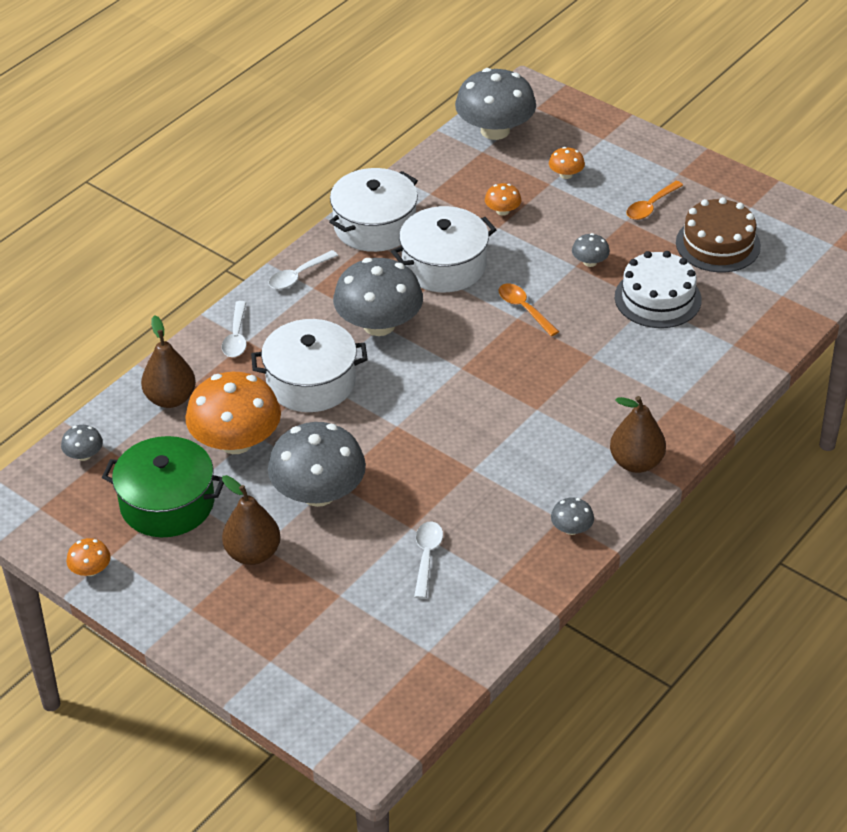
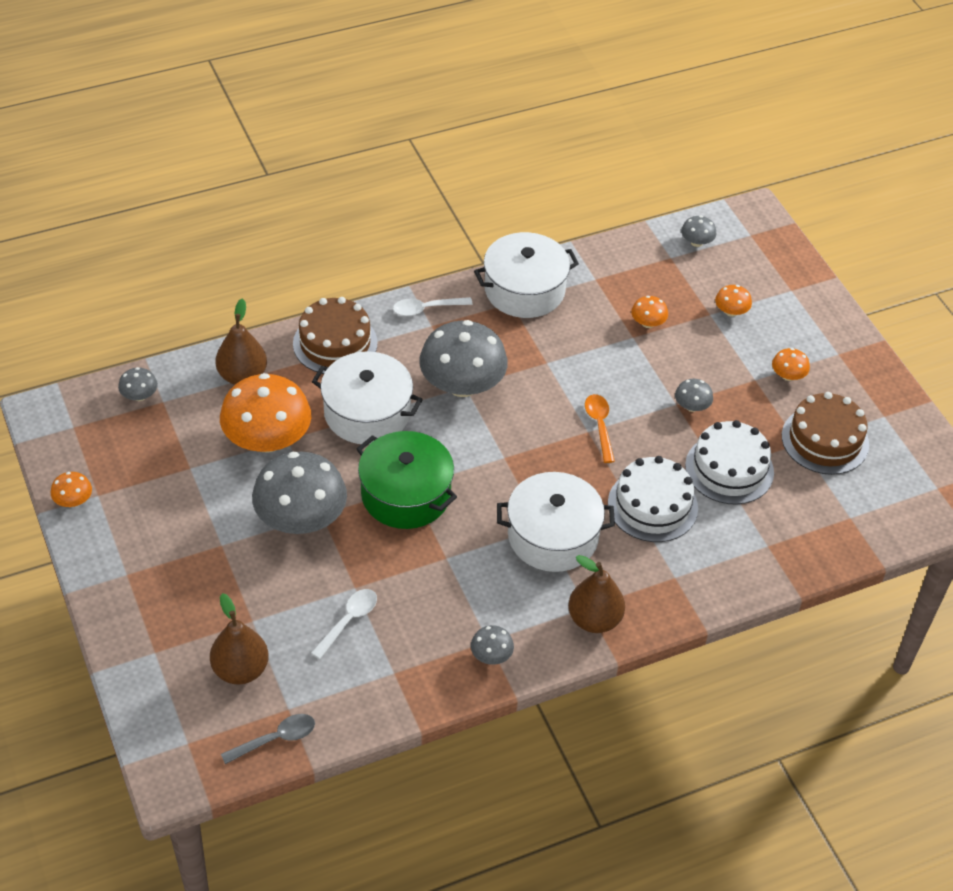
camera: 25 degrees right, 5 degrees up
(167, 503) = (173, 470): green pot -> green pot (406, 494)
(236, 337) = (335, 343): white spoon -> brown cake
(253, 553) = (209, 548): brown pear -> brown pear (240, 670)
(436, 680) = (276, 739): none -> grey spoon
(444, 266) = (558, 353): white pot -> white pot (553, 536)
(495, 130) = (696, 242): grey mushroom -> grey mushroom, size x0.44
(616, 353) = (652, 505): none -> white cake
(650, 206) = (788, 375): orange spoon -> orange mushroom

